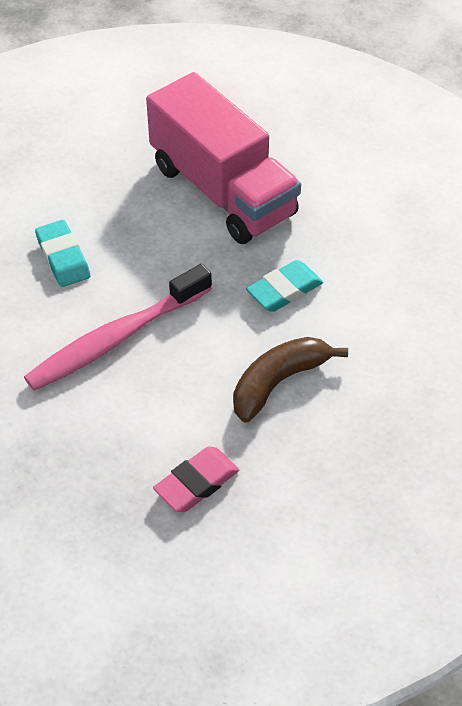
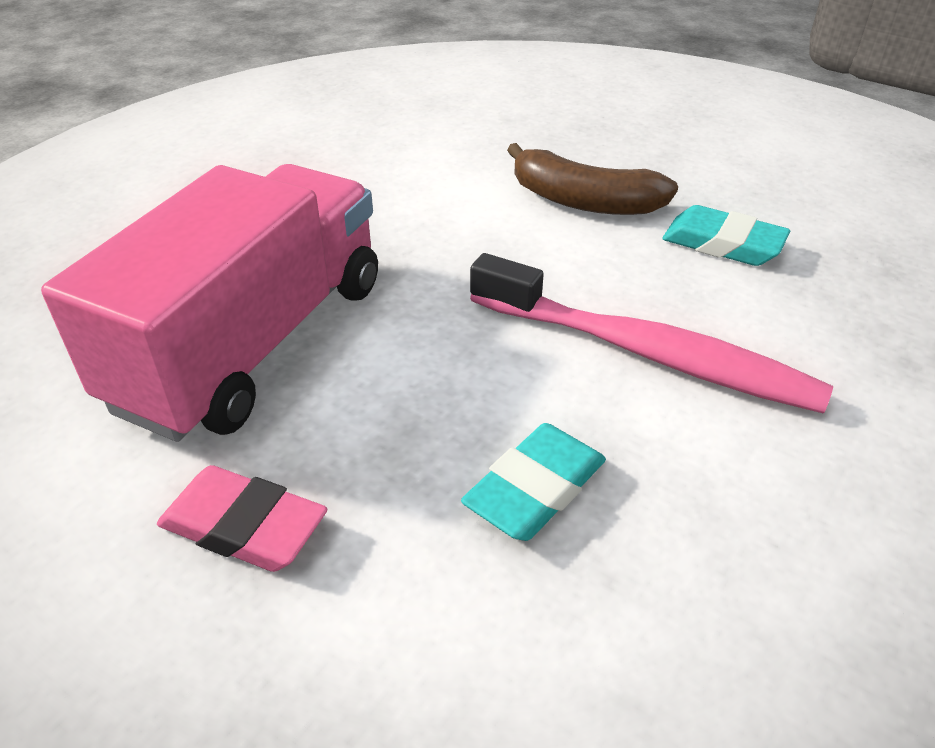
camera: 115 degrees left, 10 degrees down
(196, 483) = (776, 217): pink eraser -> pink eraser (244, 526)
(284, 290) = (433, 232): turquoise eraser -> turquoise eraser (722, 244)

